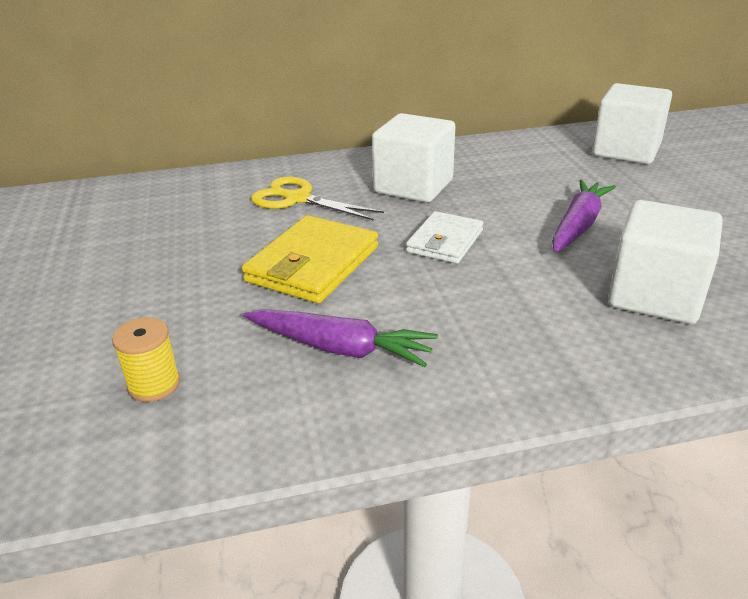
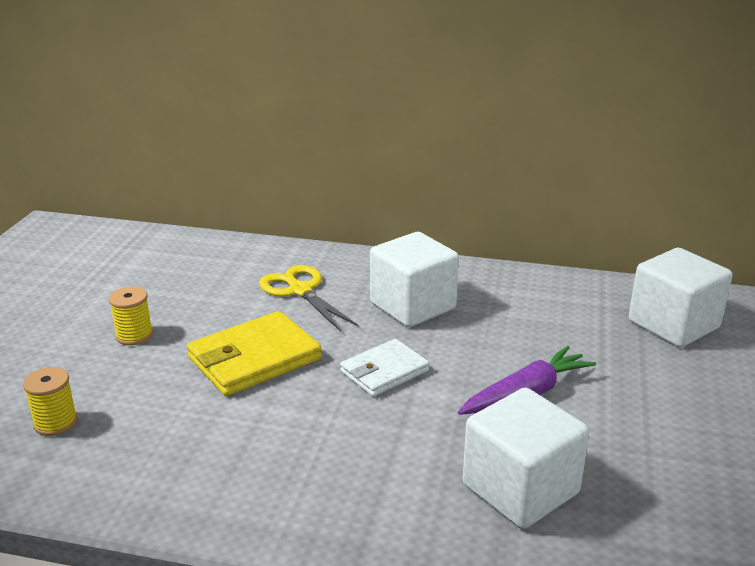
camera: 25 degrees right, 5 degrees down
(163, 278) = (134, 335): none -> yellow spool
(340, 348) = (205, 441): purple carrot -> none

